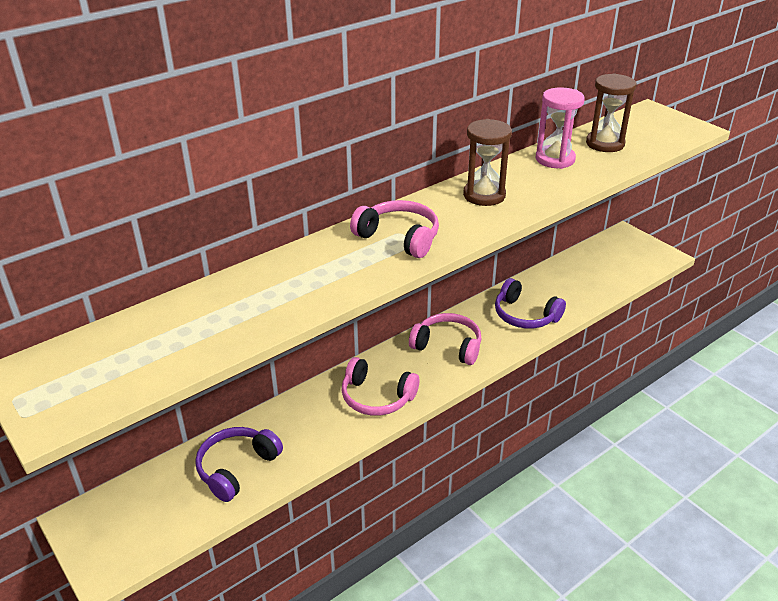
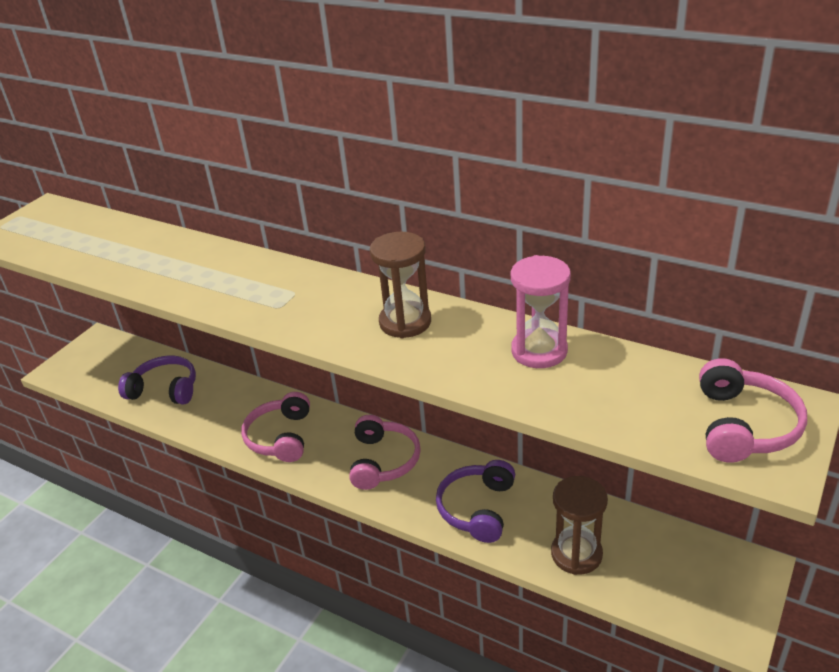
camera: 70 degrees right, 0 degrees up
(399, 238) = (285, 295): pink headphones -> pink headphones (743, 426)
(605, 144) = (626, 383): brown hourglass -> brown hourglass (576, 554)

